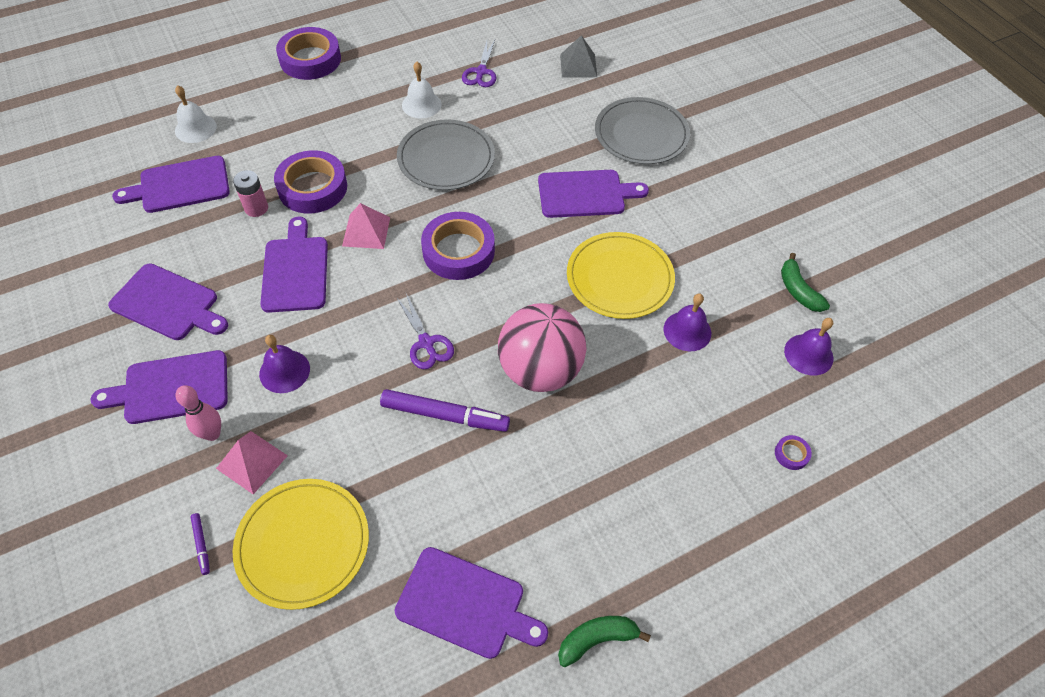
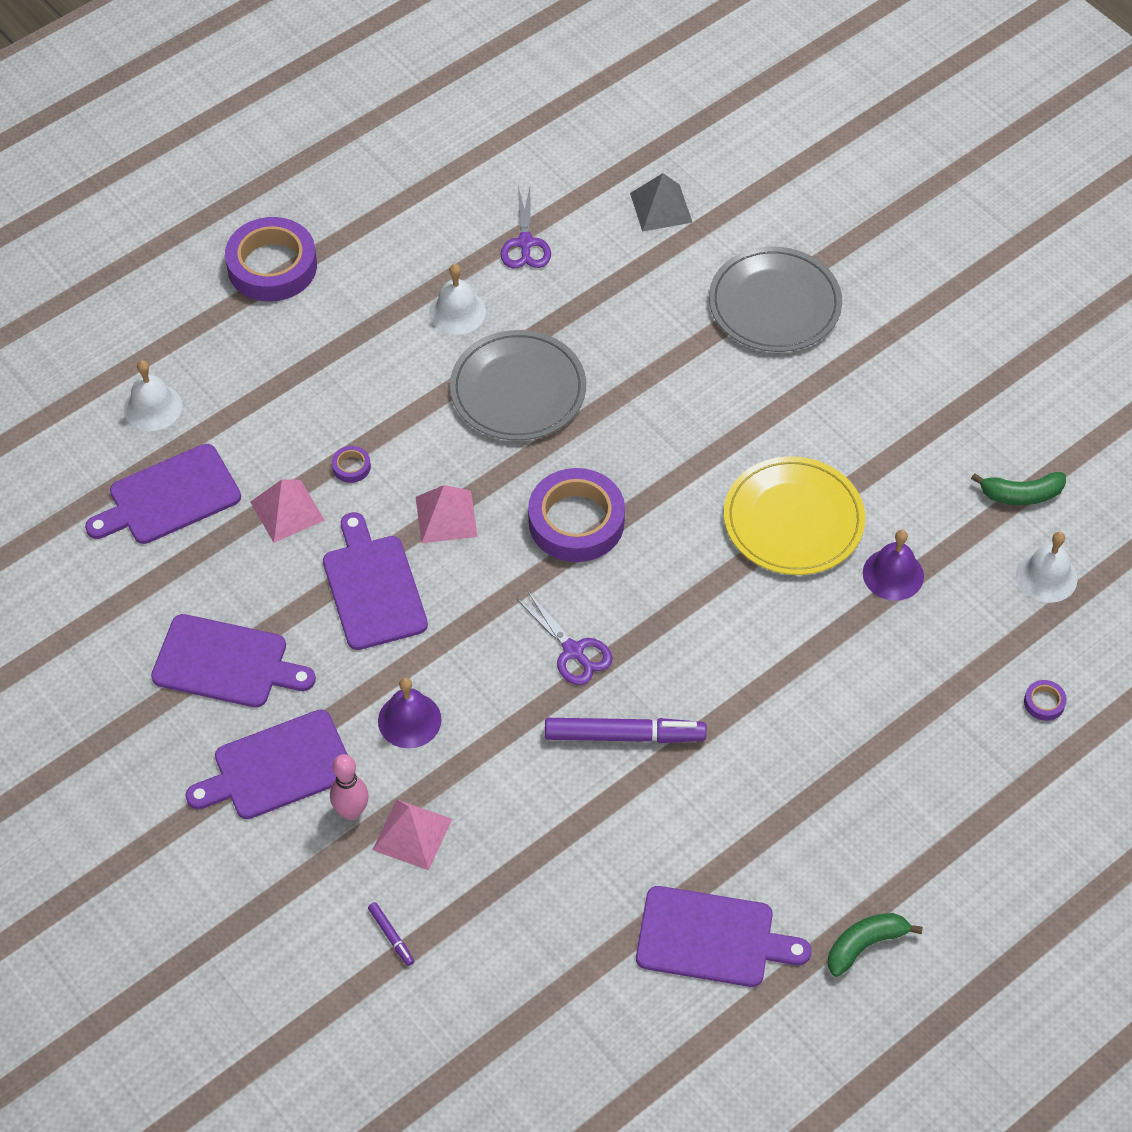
camera: 10 degrees left, 0 degrees up
(256, 208) = (287, 511): pink battery -> pink pyramid
(303, 544) = (507, 912): yellow plate -> none
(312, 187) = (351, 467): purple tape -> purple tape, size x0.40
(540, 370) = (724, 659): pink ball -> none
(585, 194) = (720, 408): purple cutting board -> none
(798, 290) = (1021, 495): green banana -> green banana turned 60 degrees counterclockwise
(808, 354) = (1046, 576): purple bell -> white bell

